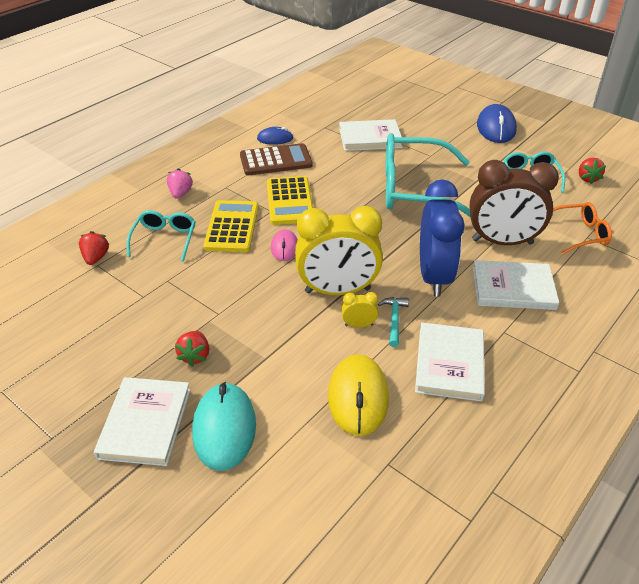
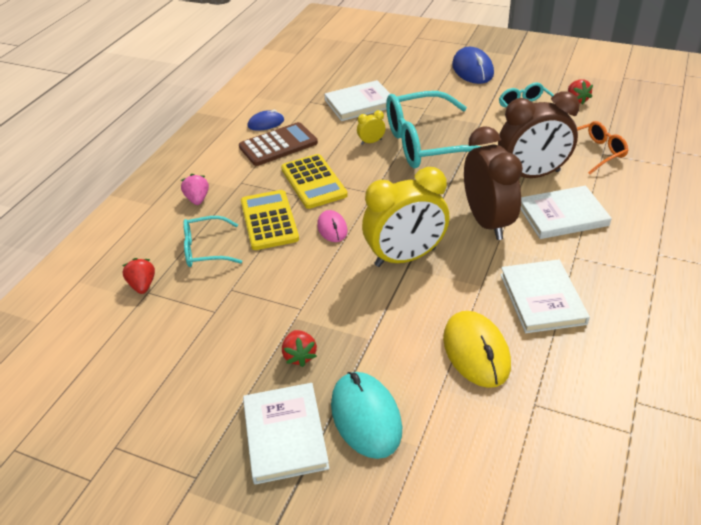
camera: 15 degrees left, 0 degrees up
(164, 240) = (206, 249): turquoise glasses -> turquoise glasses turned 90 degrees counterclockwise
(359, 325) = (442, 284): yellow clock -> yellow clock (371, 142)
(394, 320) = (472, 272): turquoise hammer -> none
(434, 276) = (487, 222): blue clock -> brown clock

